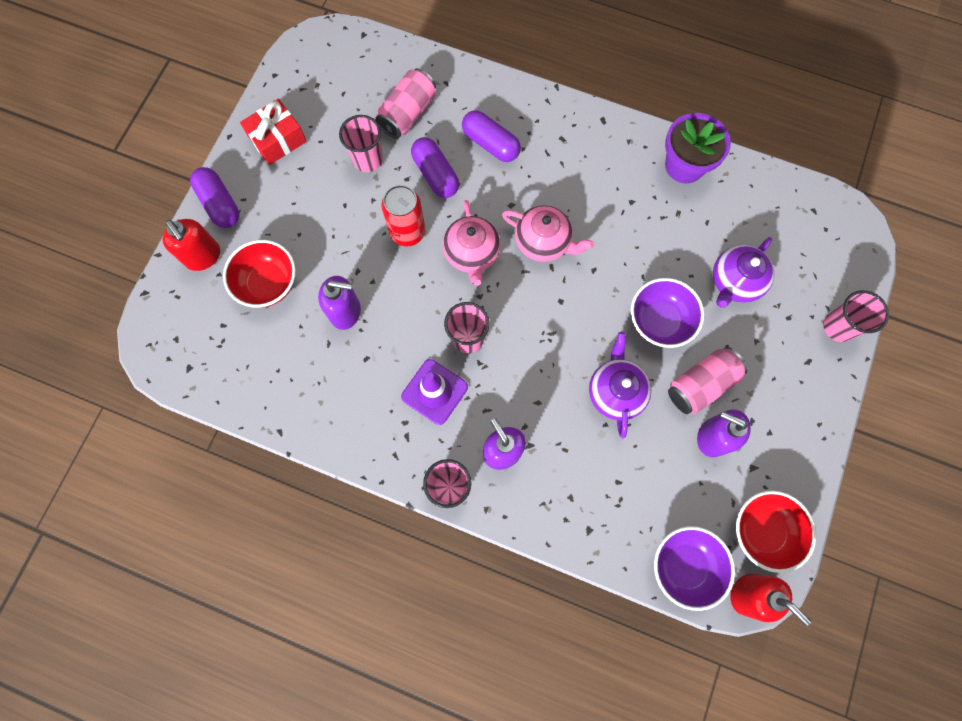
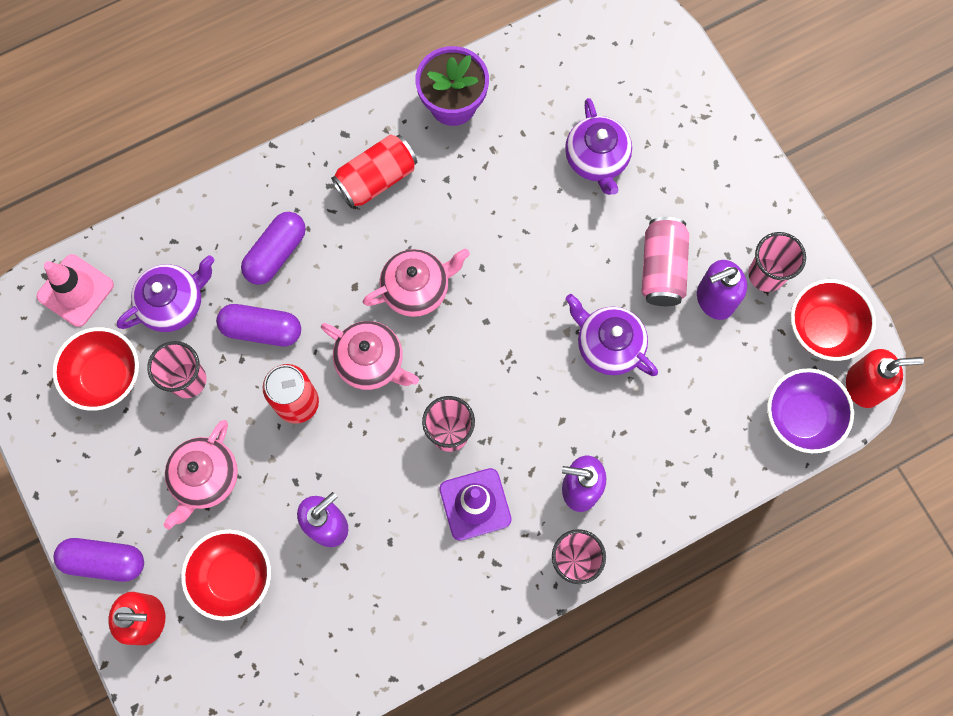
camera: 50 degrees left, 0 degrees up
(277, 139) = (85, 450): red gift -> none
(316, 218) = (205, 478): none -> pink teapot
(331, 115) = (106, 376): none -> red bowl
(368, 57) = (75, 290): none -> pink traffic cone
(408, 114) = (173, 303): pink can -> purple teapot
(490, 144) = (276, 253): purple capsule -> purple capsule turned 45 degrees counterclockwise
(592, 161) = (376, 179): none -> red can
(659, 321) = (577, 253): purple bowl -> none
(838, 327) = (707, 113): pink cup -> pink cup (766, 274)

